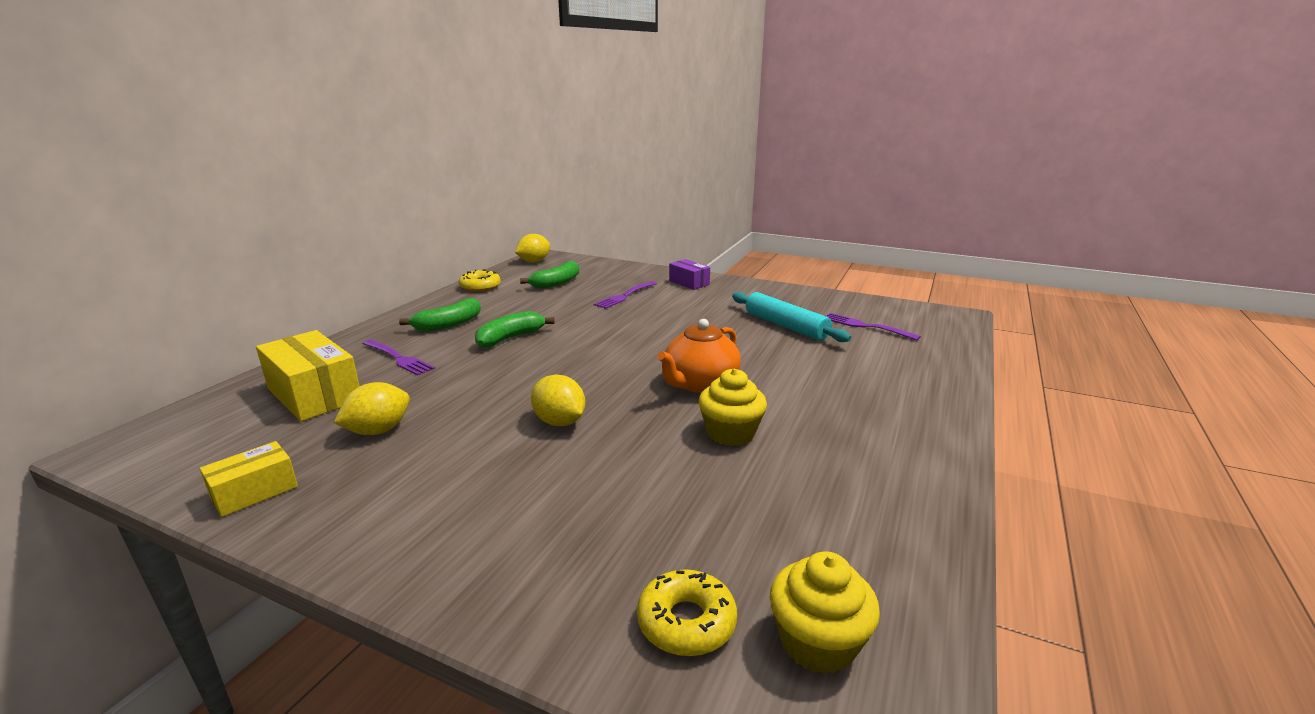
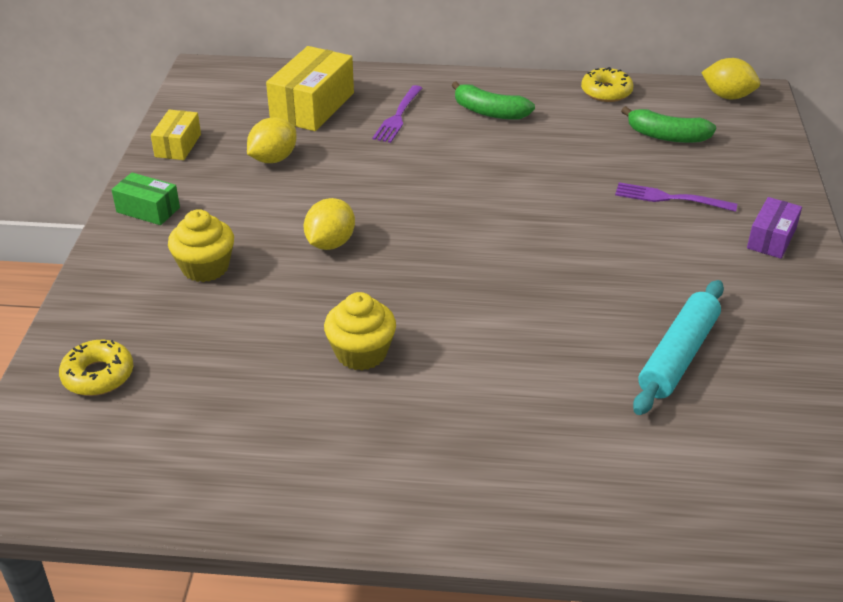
camera: 70 degrees right, 15 degrees up
(254, 492) = (178, 145): yellow box -> yellow box turned 75 degrees clockwise
(368, 535) = (148, 210): none -> green box
(378, 430) = (273, 159): yellow lemon -> yellow lemon turned 75 degrees counterclockwise
(510, 338) = (484, 159): green banana -> none
(700, 383) = (456, 312): orange teapot -> none
(817, 642) = (92, 444): yellow cupcake -> yellow cupcake (205, 267)
(866, 326) = (742, 439): purple fork -> none

